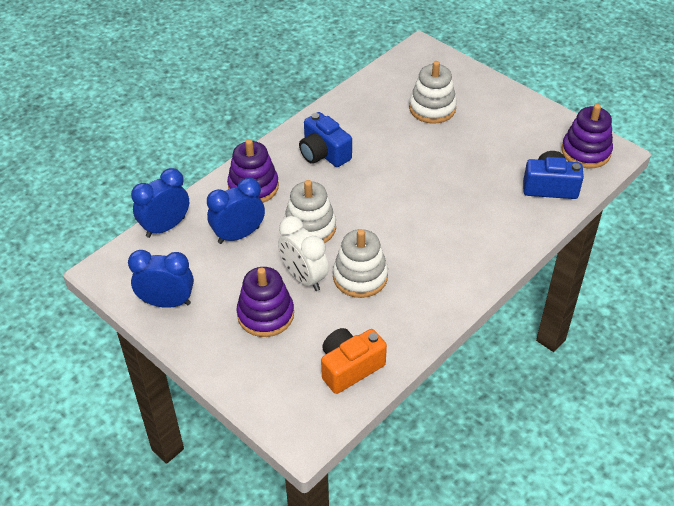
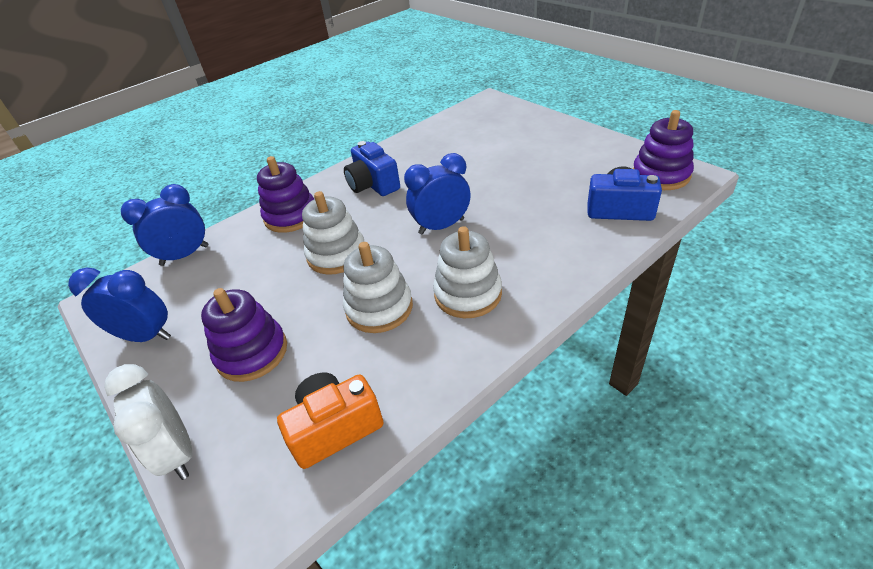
camera: 10 degrees right, 5 degrees down
(238, 235) = (257, 263): blue clock -> blue clock (441, 226)
(304, 278) = (312, 309): white clock -> white clock (177, 452)
(432, 108) = (493, 144): white stacking toy -> white stacking toy (468, 294)

